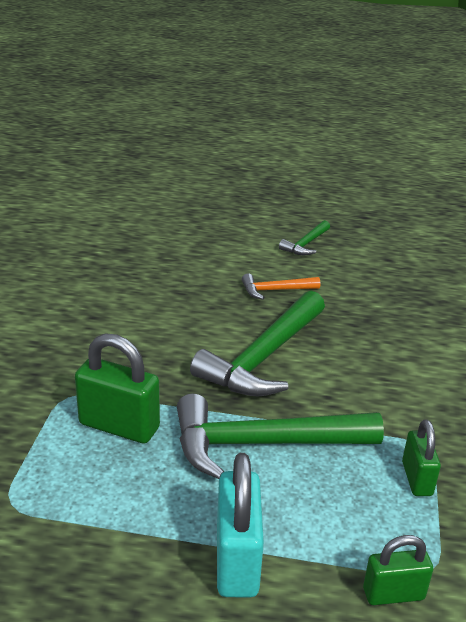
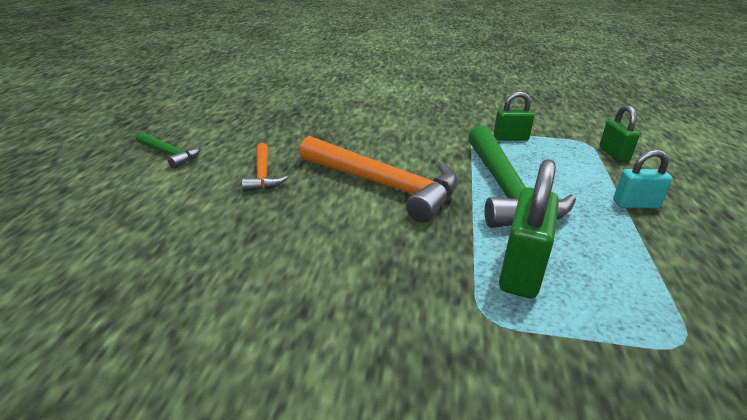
camera: 90 degrees left, 0 degrees up
(237, 560) = (635, 204): turquoise padlock -> turquoise padlock, size x0.61
(264, 358) = (384, 185): green hammer -> orange hammer

